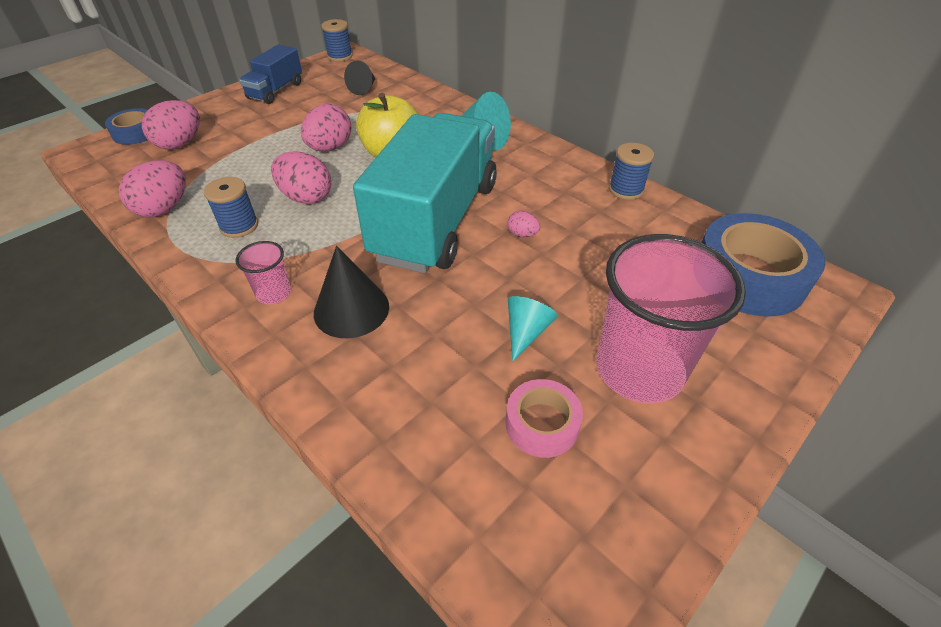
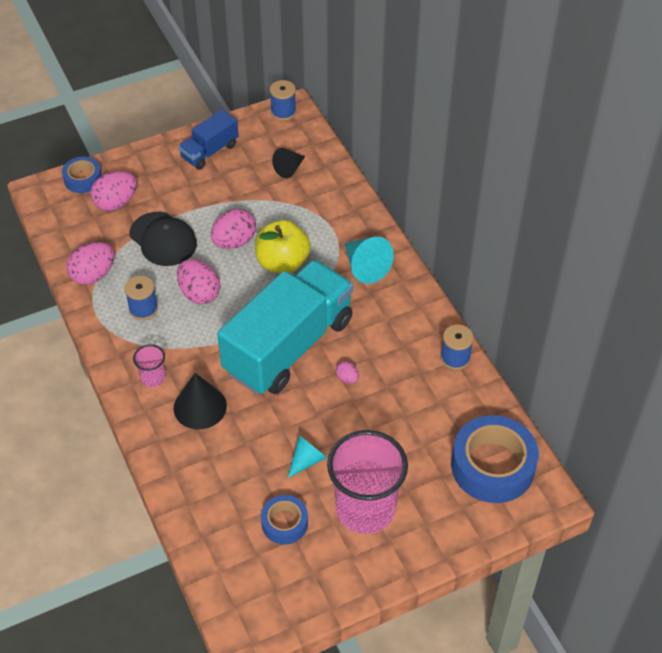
camera: 20 degrees right, 5 degrees up
(245, 161) = (163, 239): none -> black cap
(542, 424) = (284, 523): pink tape -> blue tape

